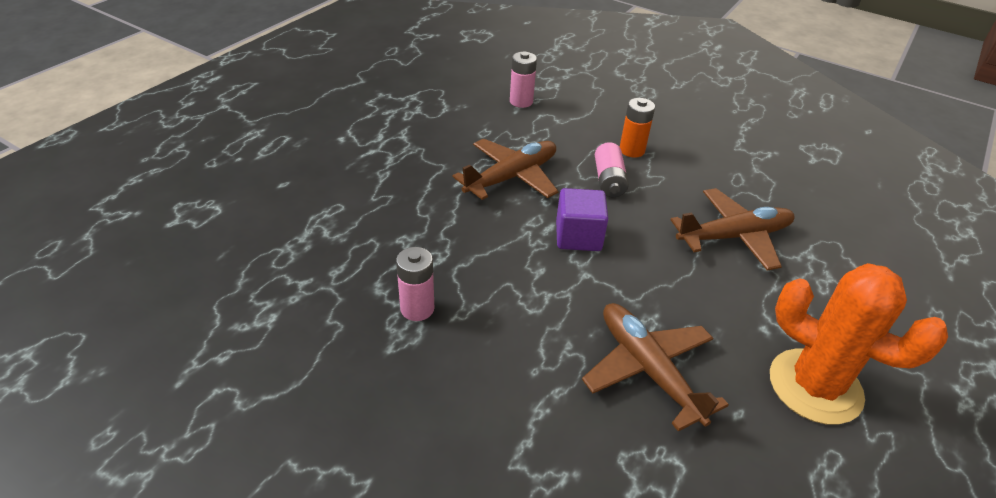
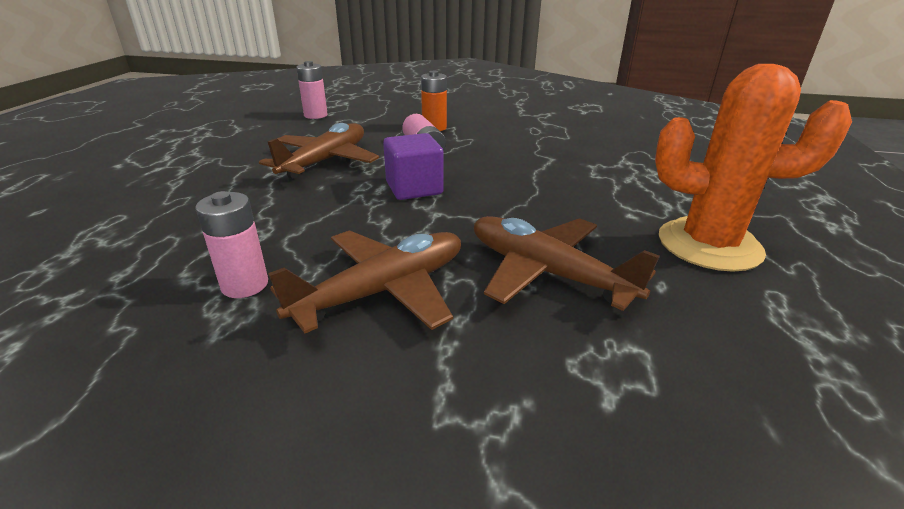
camera: 20 degrees left, 10 degrees down
(734, 236) = (557, 162): brown plane -> brown plane (383, 291)

